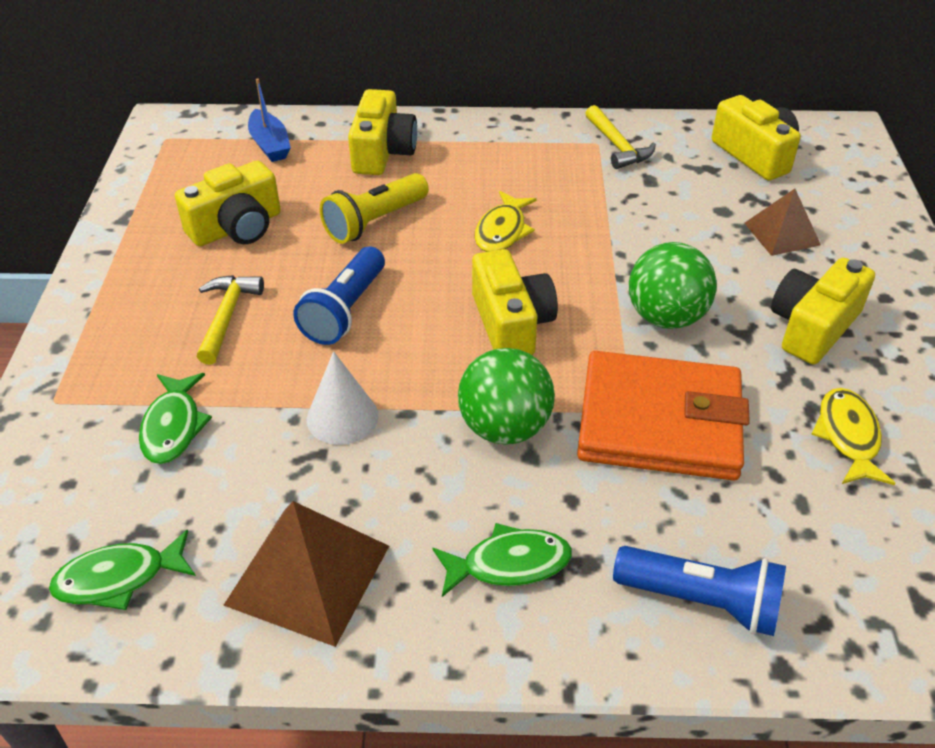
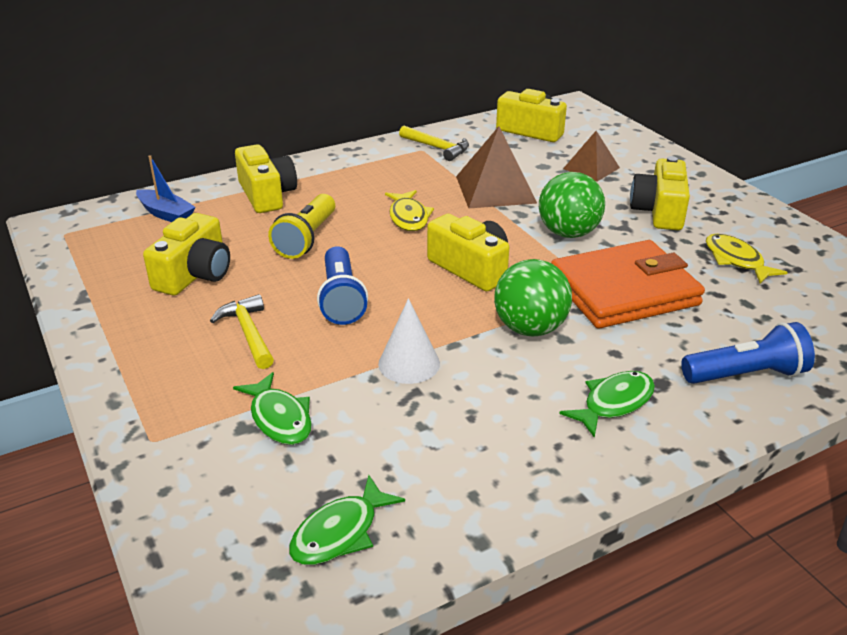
camera: 30 degrees left, 10 degrees down
(308, 575) = (485, 467): brown pyramid -> brown pyramid (495, 189)

